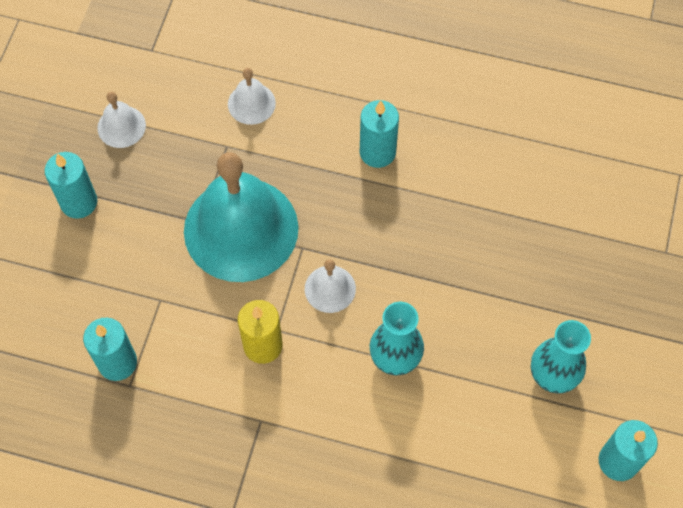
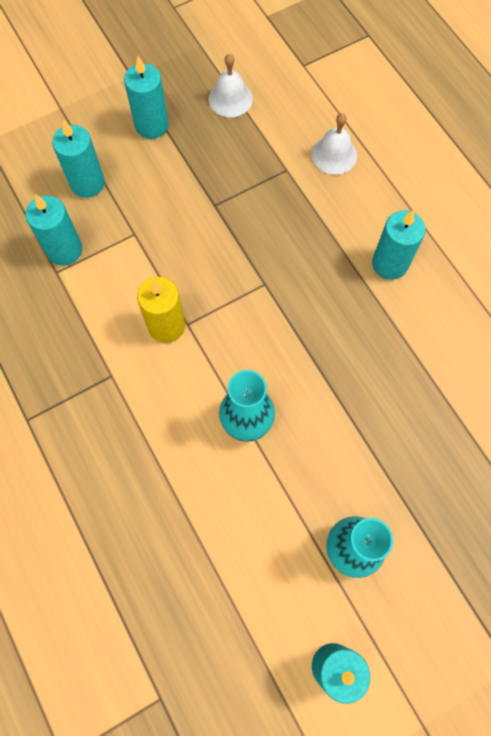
camera: 45 degrees right, 5 degrees up
(77, 294) = (87, 183): none -> turquoise candle
(241, 229) = (236, 233): turquoise bell -> none
(330, 288) = (253, 329): white bell -> none

